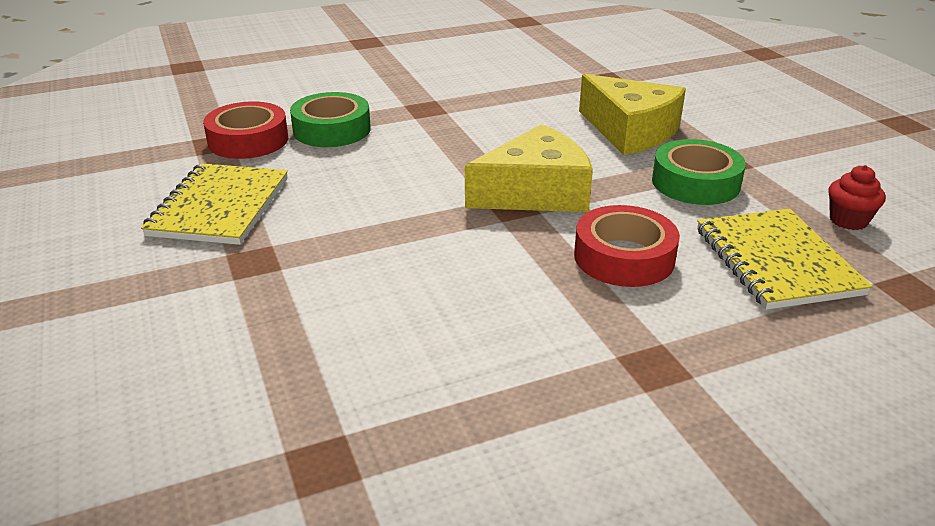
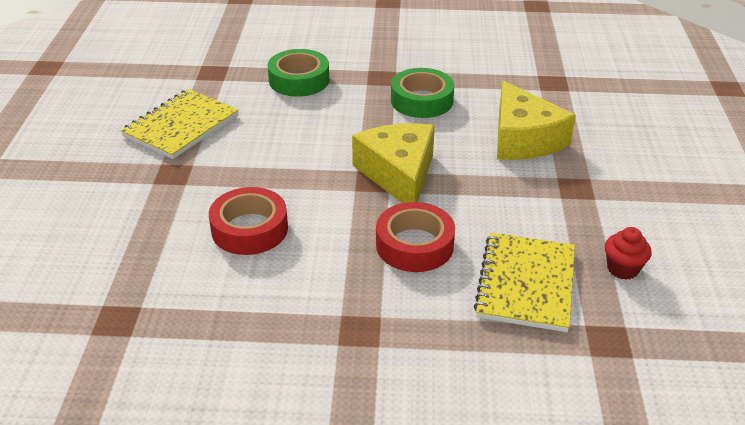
camera: 25 degrees right, 5 degrees up
(248, 140) = (236, 75): red tape -> red tape (249, 229)
(535, 193) = (398, 174): yellow cheese -> yellow cheese turned 105 degrees counterclockwise
(695, 183) = (530, 200): green tape -> green tape (421, 100)

